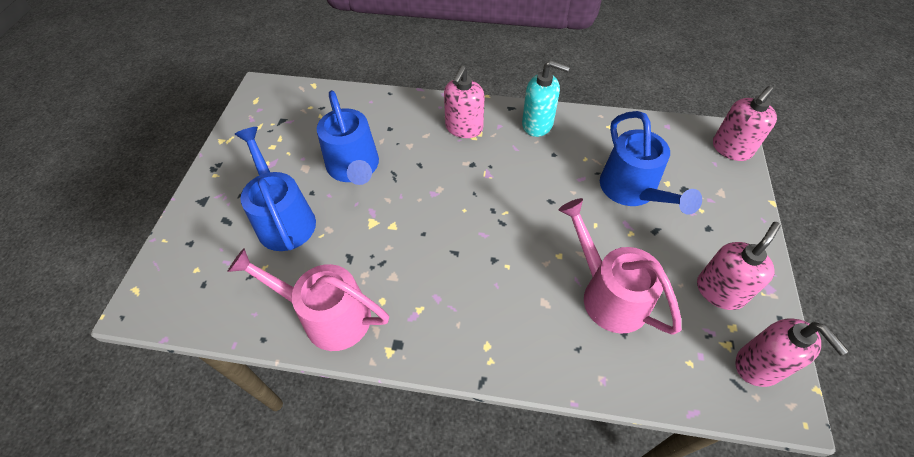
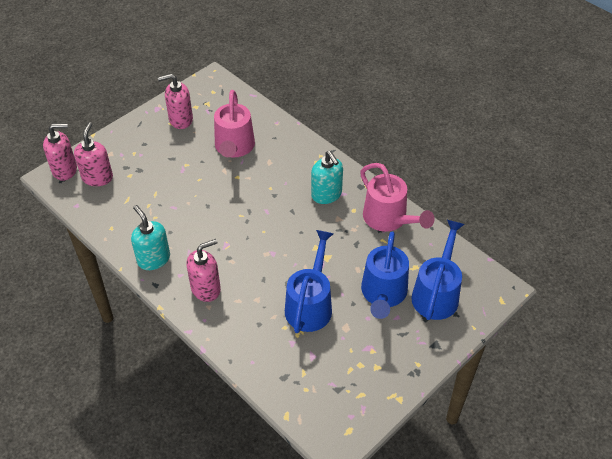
camera: 145 degrees left, 5 degrees down
(432, 301) = (326, 195): none -> turquoise soap dispenser
(632, 191) = (155, 183): blue watering can -> blue watering can (436, 293)
(759, 365) = (205, 91): pink soap dispenser -> pink soap dispenser (97, 177)

